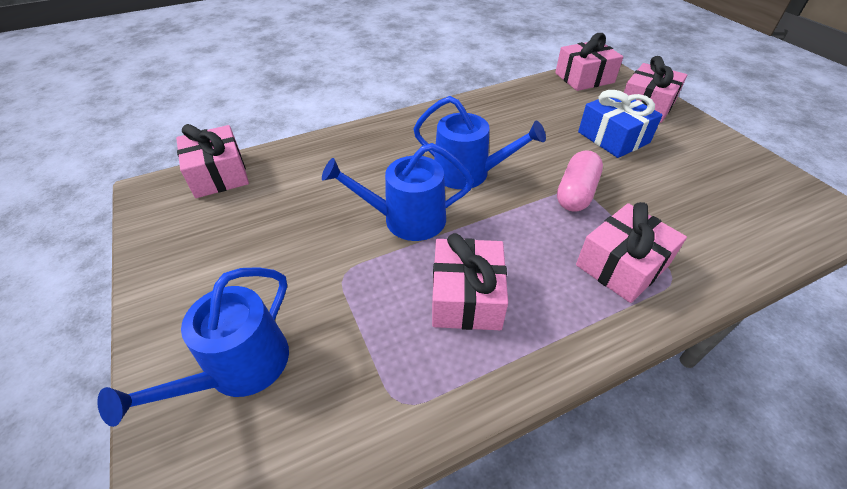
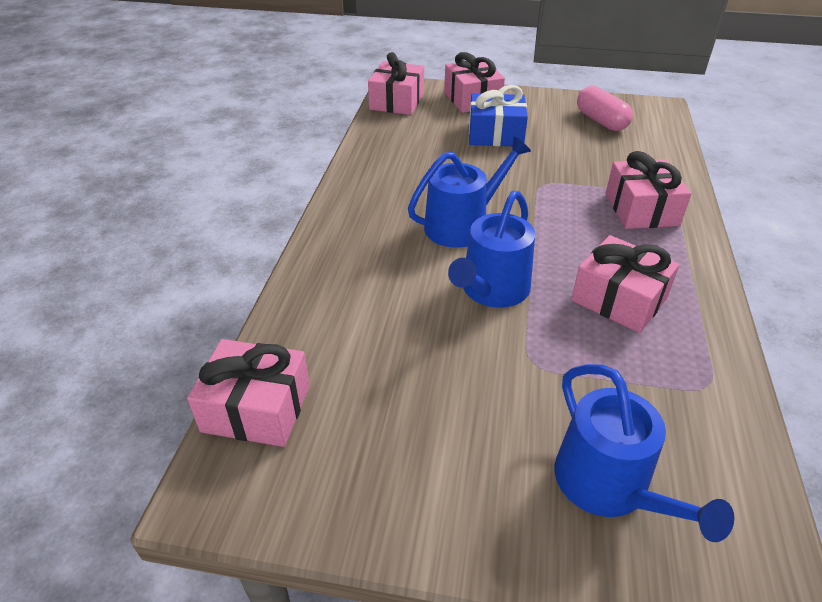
camera: 55 degrees left, 5 degrees down
(576, 193) = (545, 186): pink capsule -> pink capsule (601, 121)

